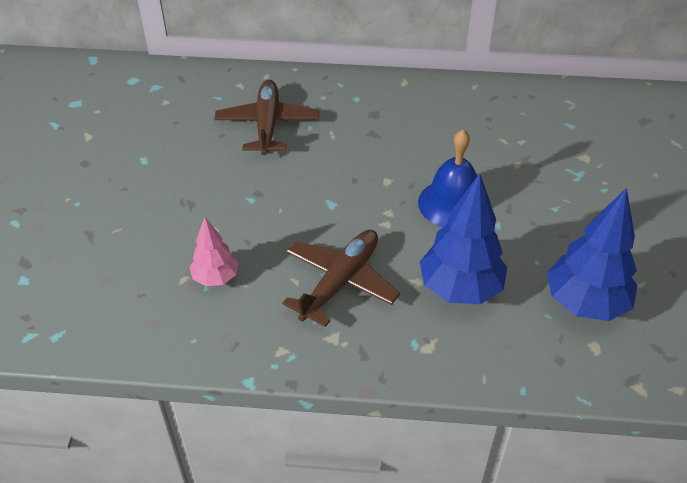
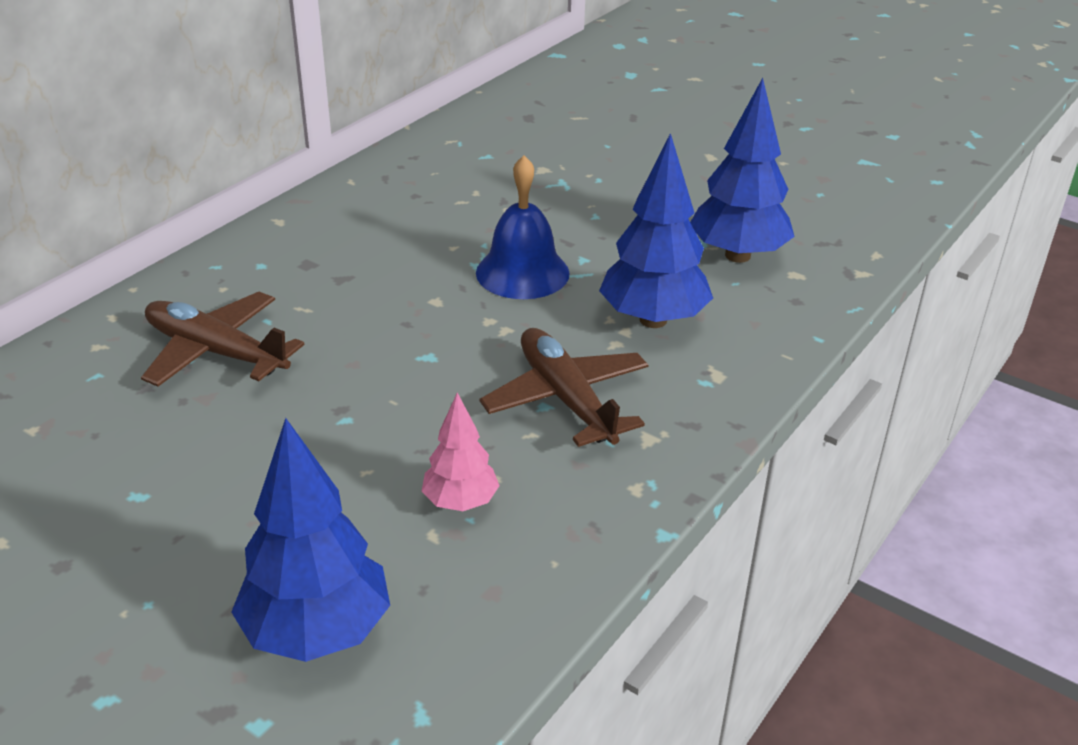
camera: 60 degrees left, 10 degrees down
(89, 270) = (317, 632): none -> blue tree

